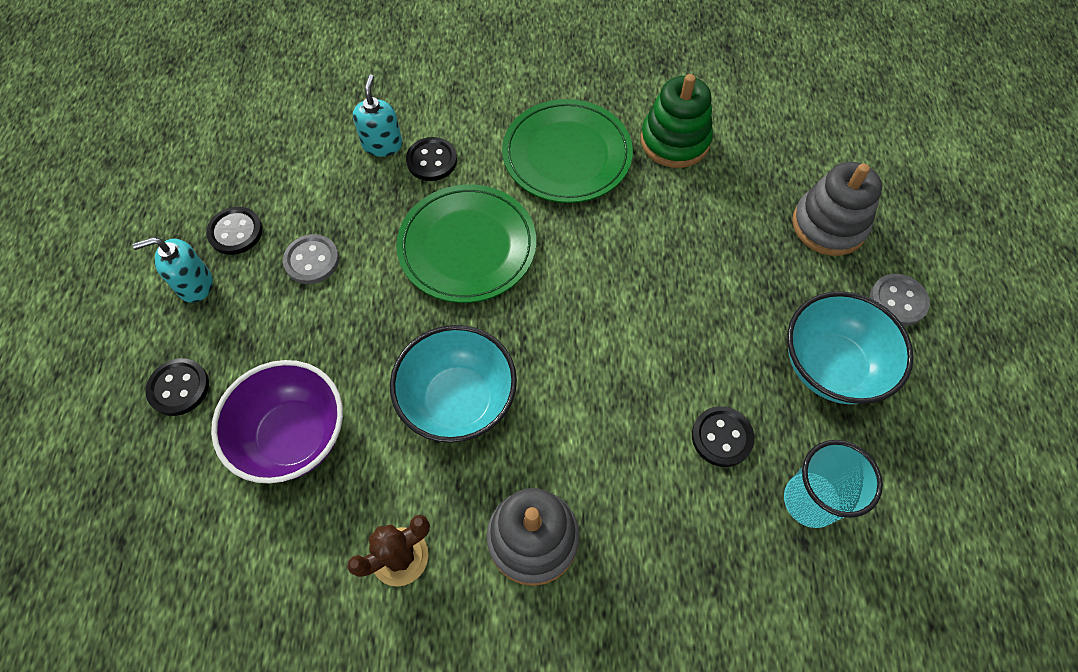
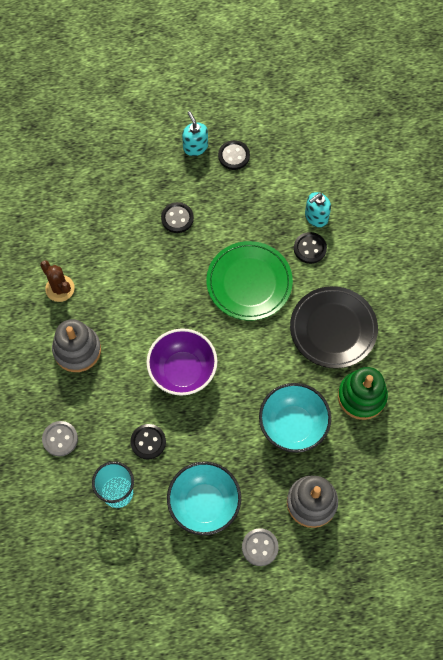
camera: 80 degrees right, 5 degrees up
(179, 388) = (133, 160): black button -> black button (177, 218)
(294, 437) = (114, 223): purple bowl -> purple bowl (183, 371)
(312, 260) = (222, 201): grey button -> grey button (60, 439)
(382, 144) = (316, 217): turquoise soap dispenser -> turquoise soap dispenser turned 150 degrees clockwise
(458, 401) = (147, 298): turquoise bowl -> turquoise bowl (293, 425)
(567, 155) = (333, 329): green plate -> black plate

